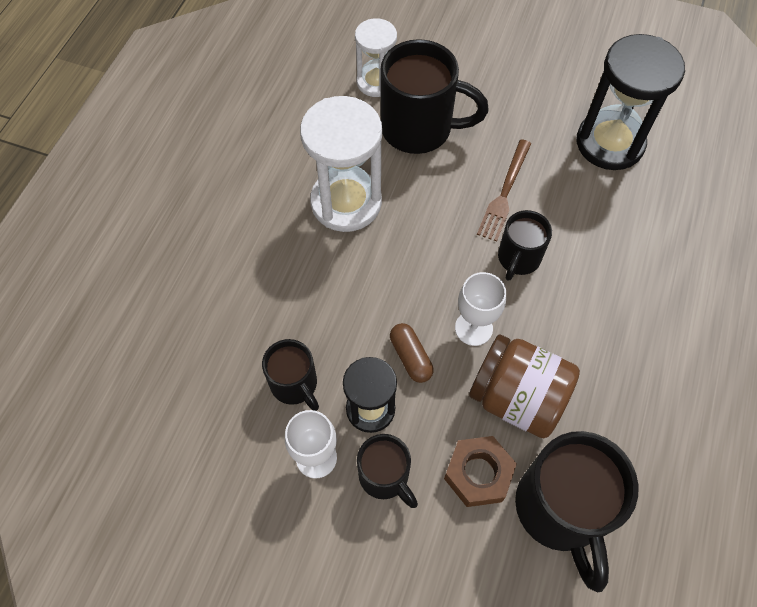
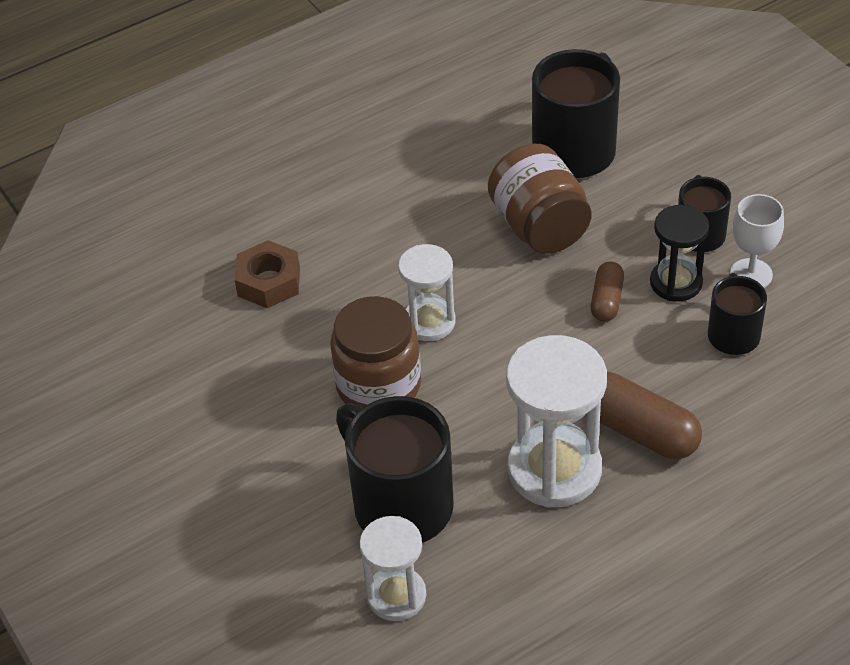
camera: 140 degrees left, 15 degrees down
(311, 261) = (638, 430): none -> brown capsule
(473, 328) = (528, 291): white goblet -> none
(478, 474) = (620, 199): brown nut -> brown nut (269, 282)
(504, 193) = (378, 385): brown fork -> brown jar
(518, 259) = (429, 322): black mug -> white hourglass
(609, 143) = (218, 371): black hourglass -> none

